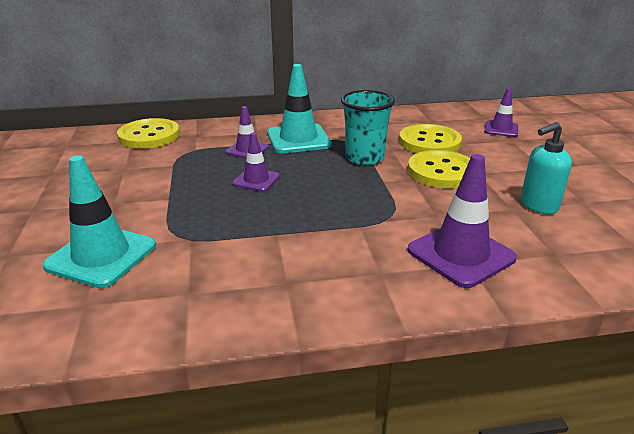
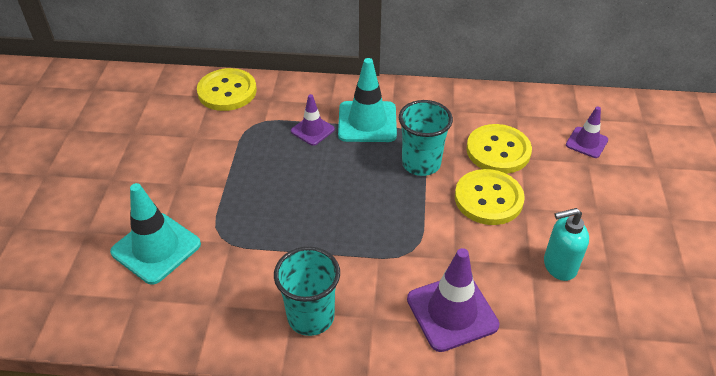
camera: 15 degrees right, 15 degrees up
(256, 180) = (307, 177): purple traffic cone -> none
(310, 284) = (311, 317): none -> turquoise cup

